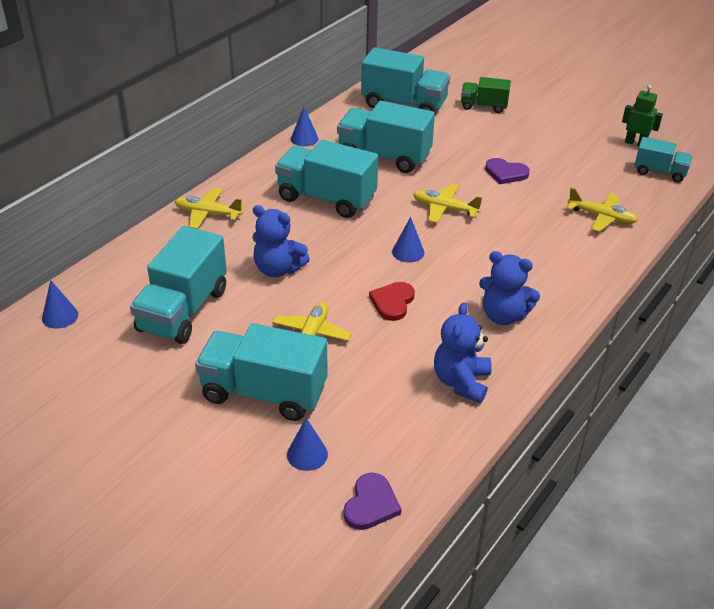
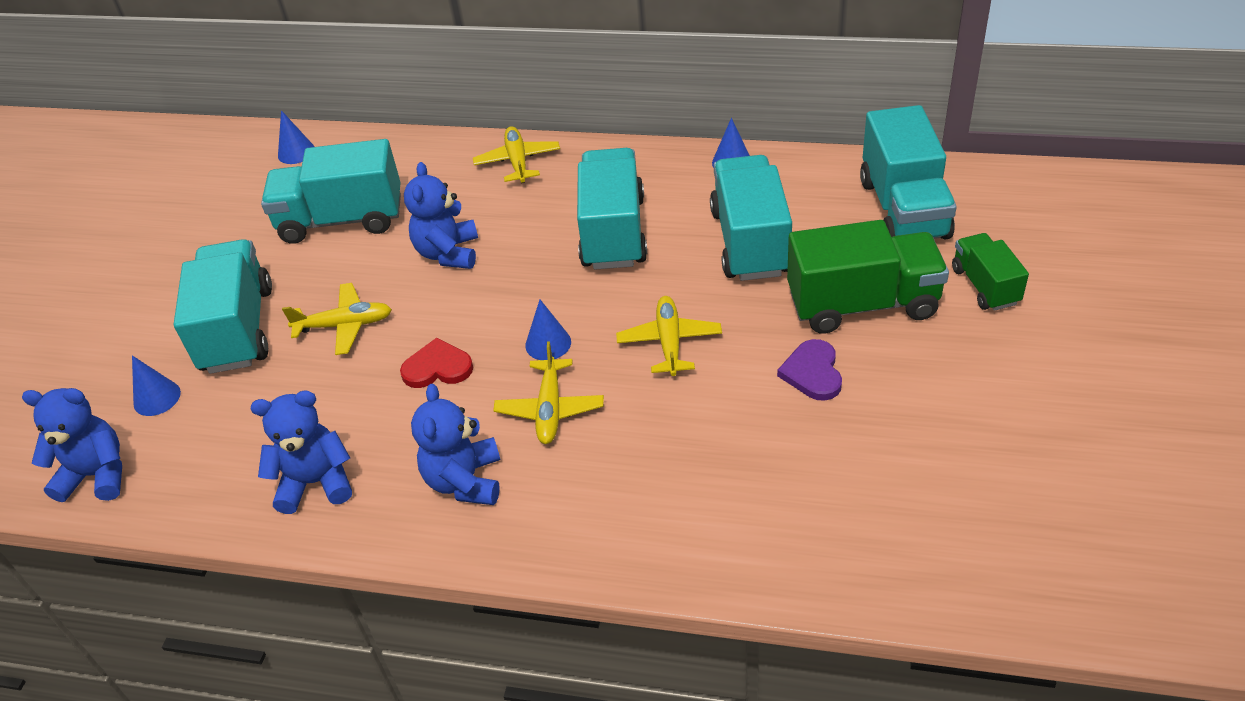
camera: 70 degrees right, 5 degrees up
(371, 504) = (97, 475): purple heart -> blue teddy bear
(467, 142) = (862, 304): none -> green truck
(601, 217) = (779, 521): yellow plane -> yellow plane (550, 409)
(635, 143) = (1056, 505): green robot -> none
(659, 172) = (986, 565): turquoise truck -> none

